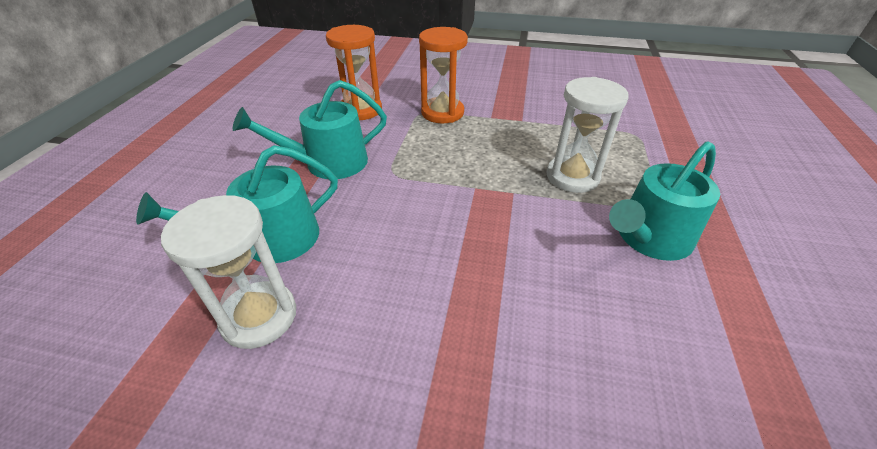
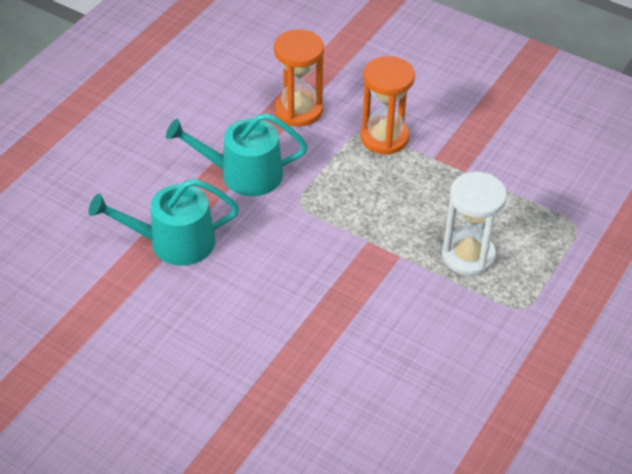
camera: 20 degrees right, 5 degrees up
(259, 316) = (153, 304): white hourglass -> none
(649, 238) = (490, 335): turquoise watering can -> none

